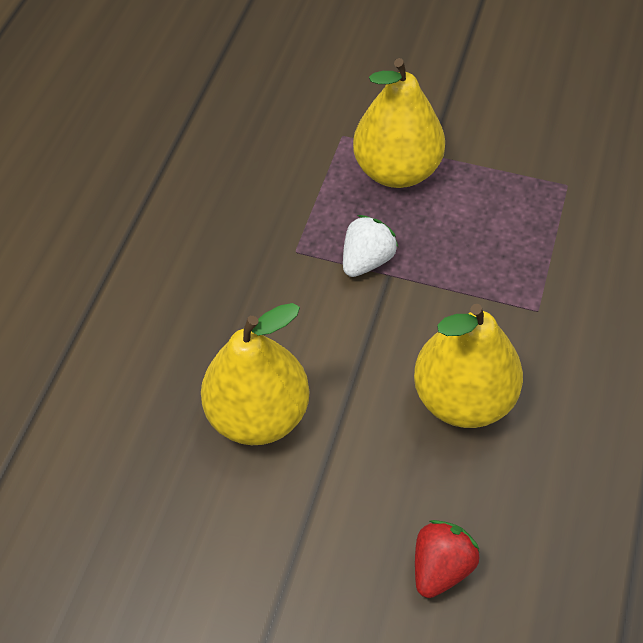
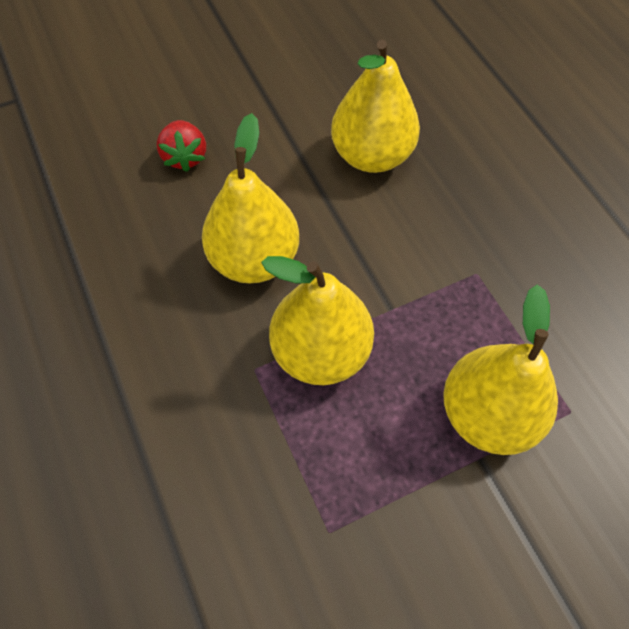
camera: 135 degrees right, 5 degrees up
(367, 260) = (420, 308): white strawberry -> none
(474, 285) = (321, 352): none -> yellow pear

